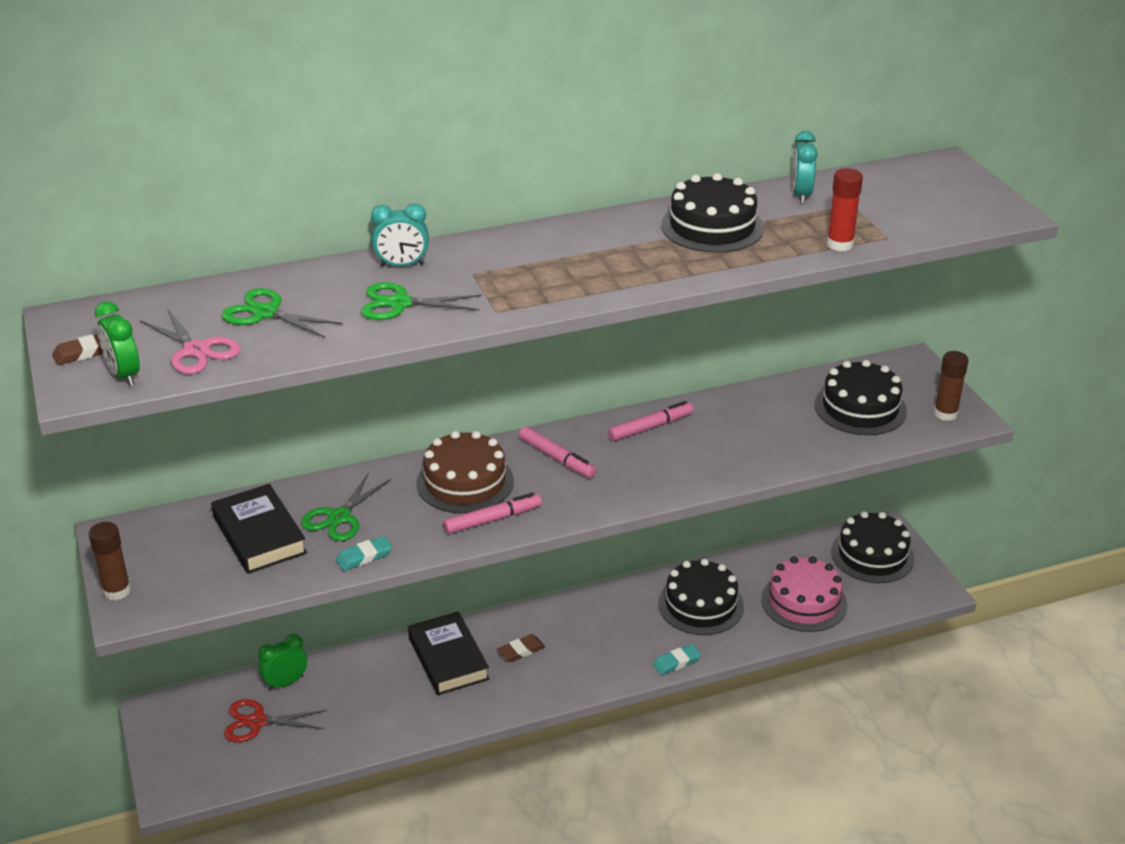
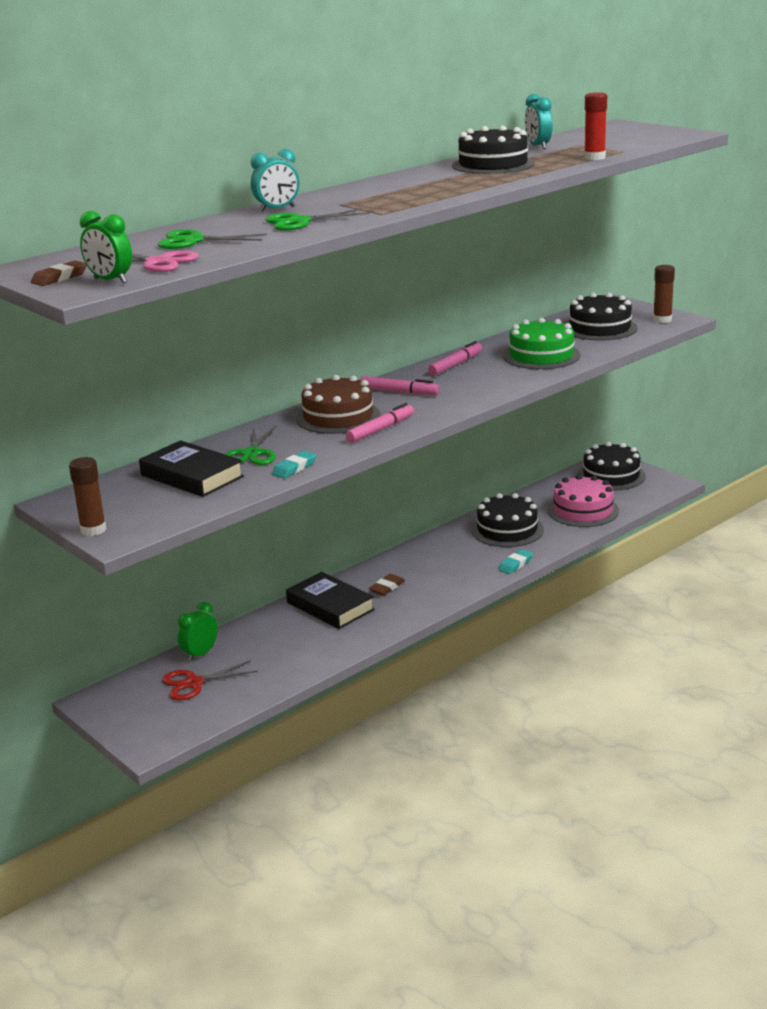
camera: 20 degrees left, 10 degrees down
(756, 440) = (541, 355): none -> green cake

